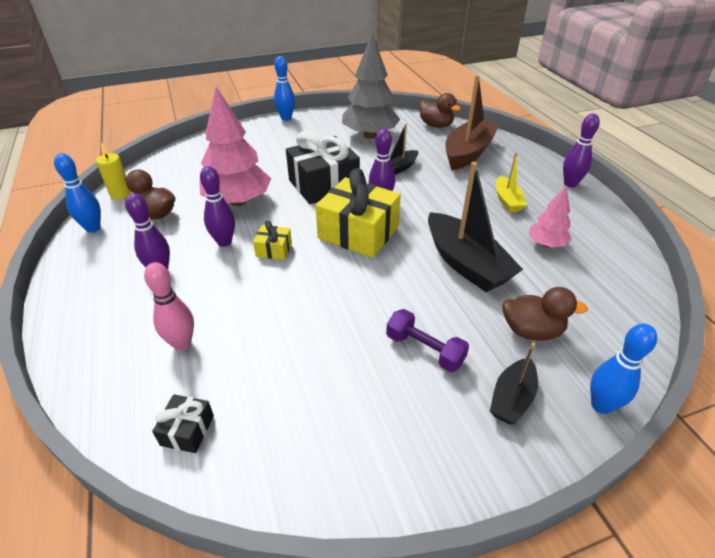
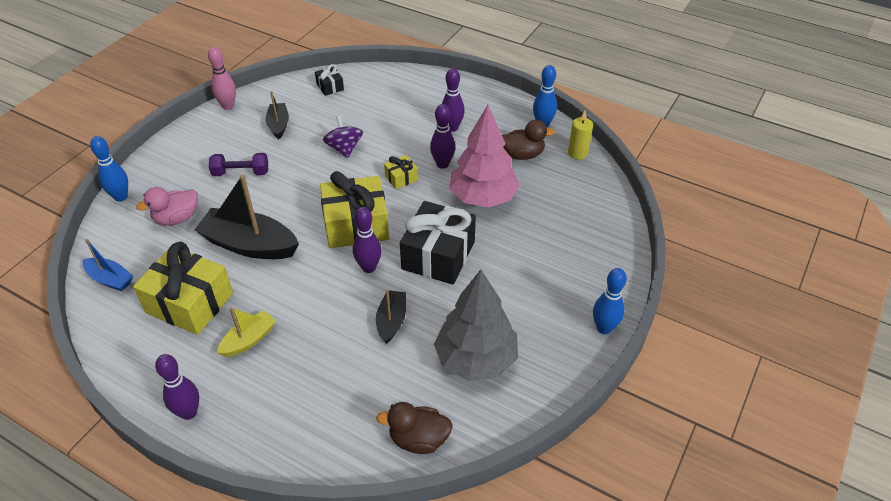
camera: 140 degrees right, 5 degrees up
(182, 343) = (380, 108): pink bowling pin -> pink bowling pin (228, 106)
(285, 312) = (344, 148): none -> purple spinning top
(468, 153) = (336, 400): brown boat -> none
(507, 201) = (249, 340): yellow boat -> yellow boat turned 90 degrees clockwise
(512, 398) = (175, 175): black boat -> black boat (278, 125)
(531, 331) = (177, 218): brown duck -> pink duck
(546, 244) = (190, 303): pink tree -> yellow gift
(625, 300) = (110, 279): none -> blue boat

